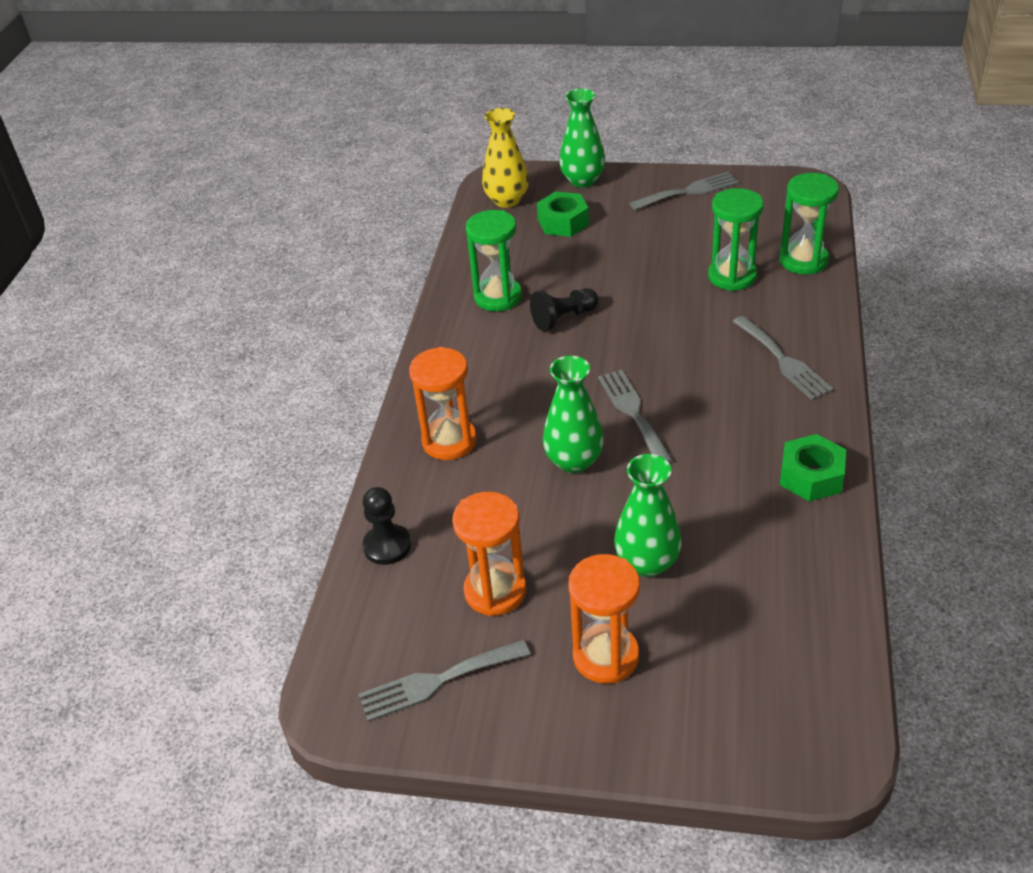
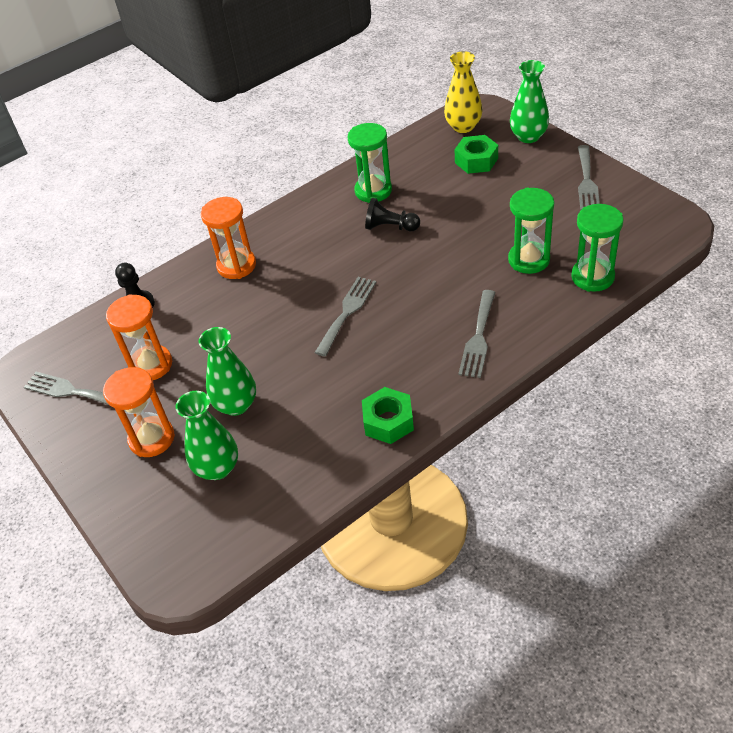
camera: 45 degrees right, 5 degrees up
(574, 461) = (279, 320): green vase -> green vase (217, 468)
(688, 191) = (587, 181): grey fork -> grey fork turned 75 degrees clockwise

